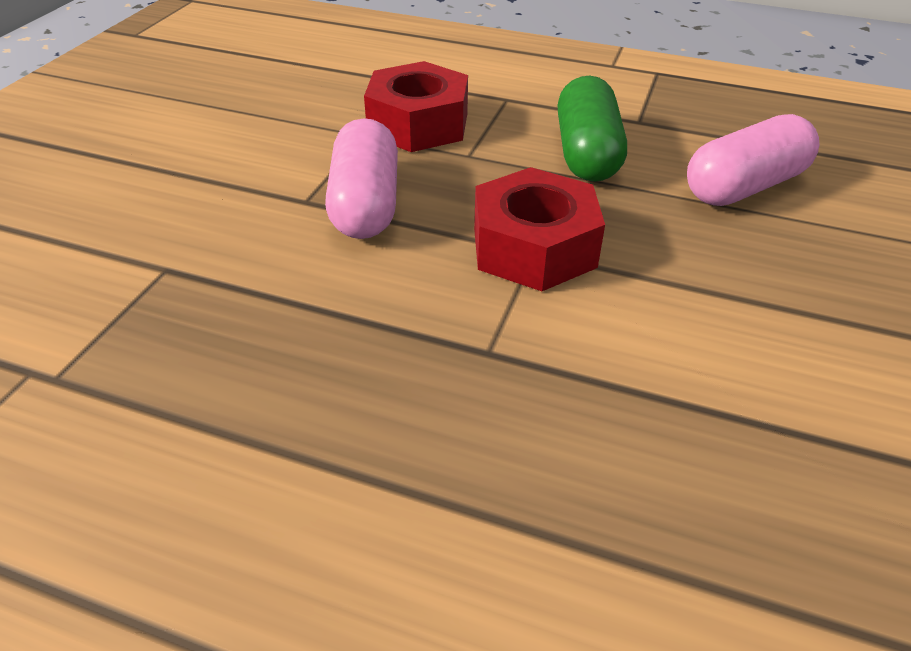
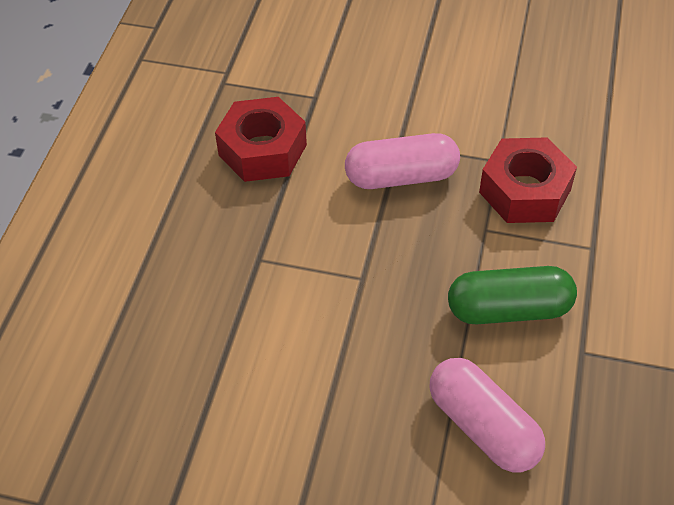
camera: 85 degrees right, 10 degrees up
(534, 247) = (367, 277): red nut -> red nut (262, 150)

